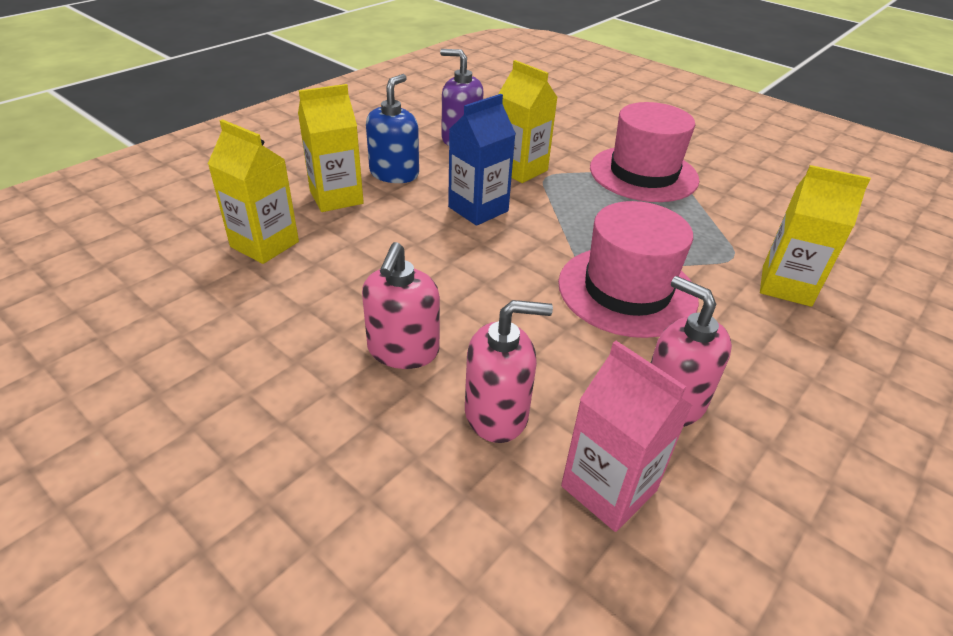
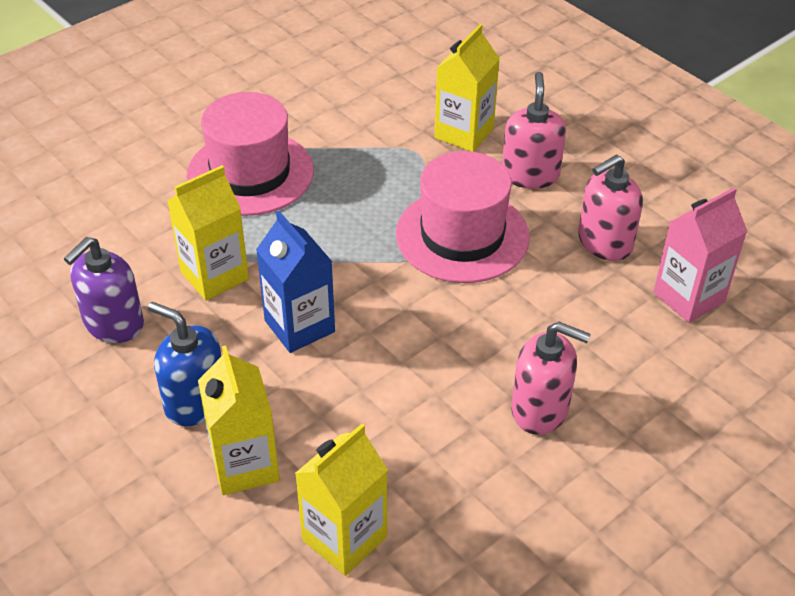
camera: 80 degrees left, 5 degrees up
(497, 413) = (618, 350): pink soap dispenser -> pink soap dispenser (530, 174)

